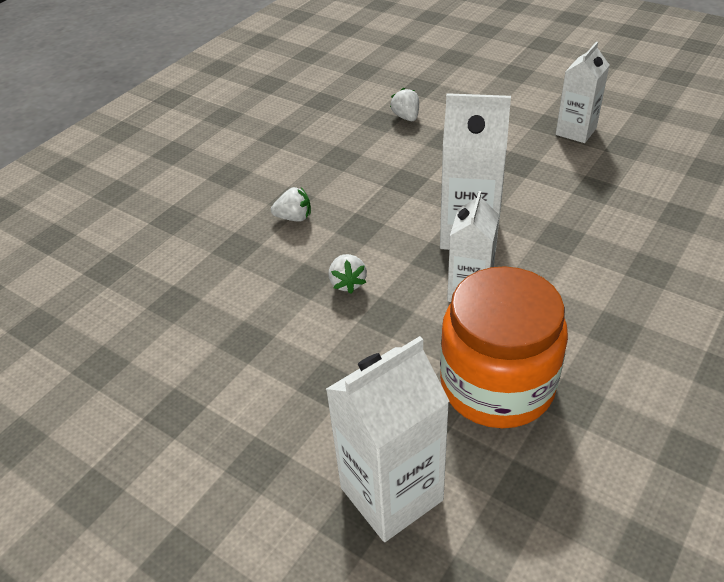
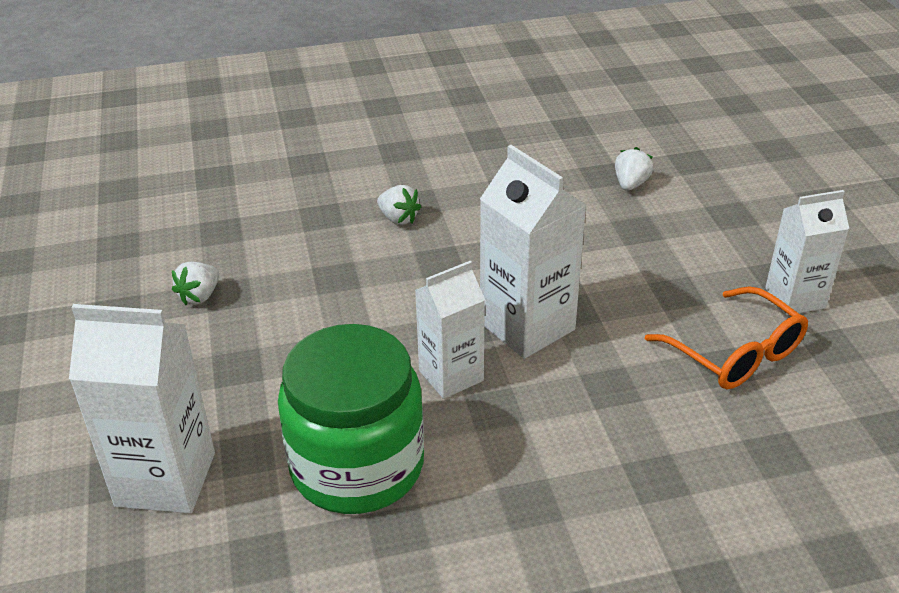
camera: 40 degrees right, 5 degrees down
(347, 283) = (362, 300): white strawberry -> white strawberry (199, 296)
(497, 384) = (357, 465): orange jar -> green jar
(591, 178) = (736, 353): none -> orange glasses

